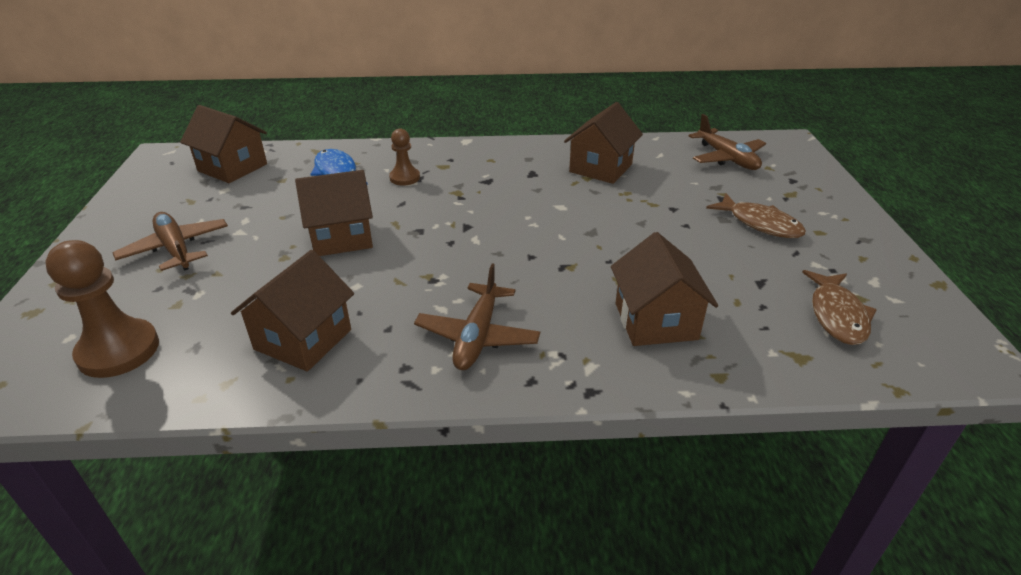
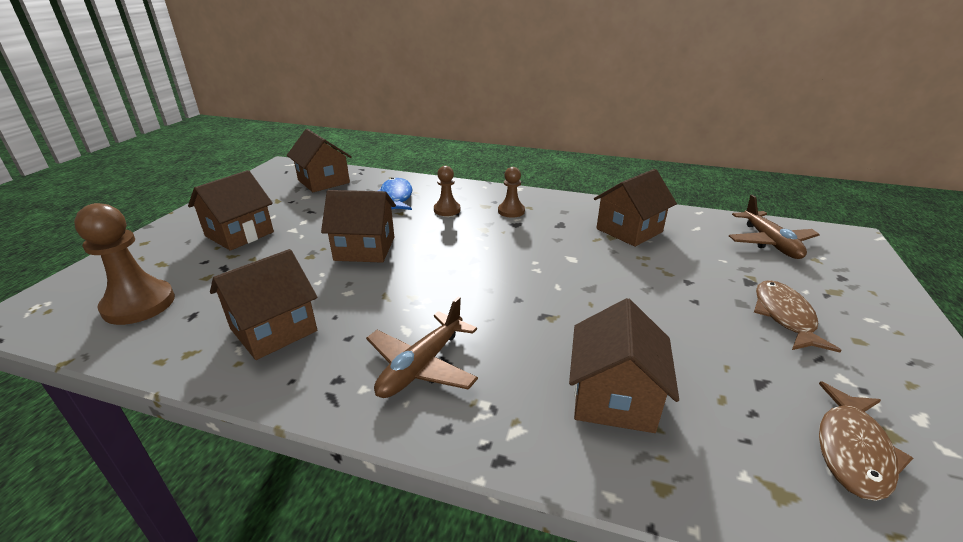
camera: 20 degrees right, 5 degrees down
(176, 249) = (239, 234): brown plane -> brown house
(474, 167) = (511, 211): none -> brown pawn
(760, 224) = (784, 316): brown fish -> brown fish turned 150 degrees counterclockwise

